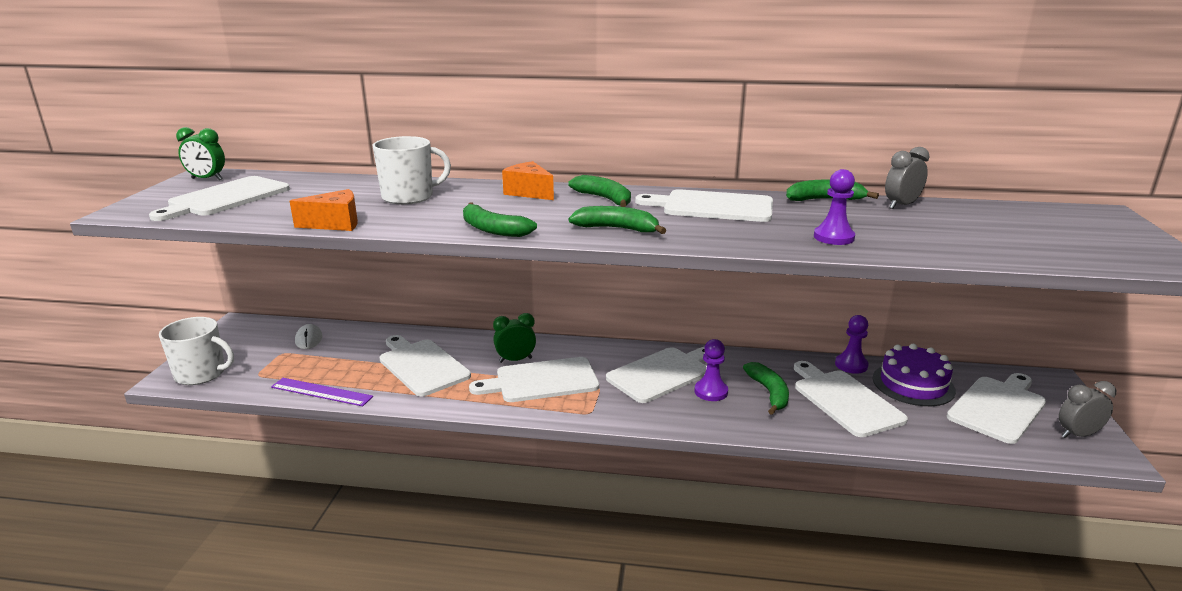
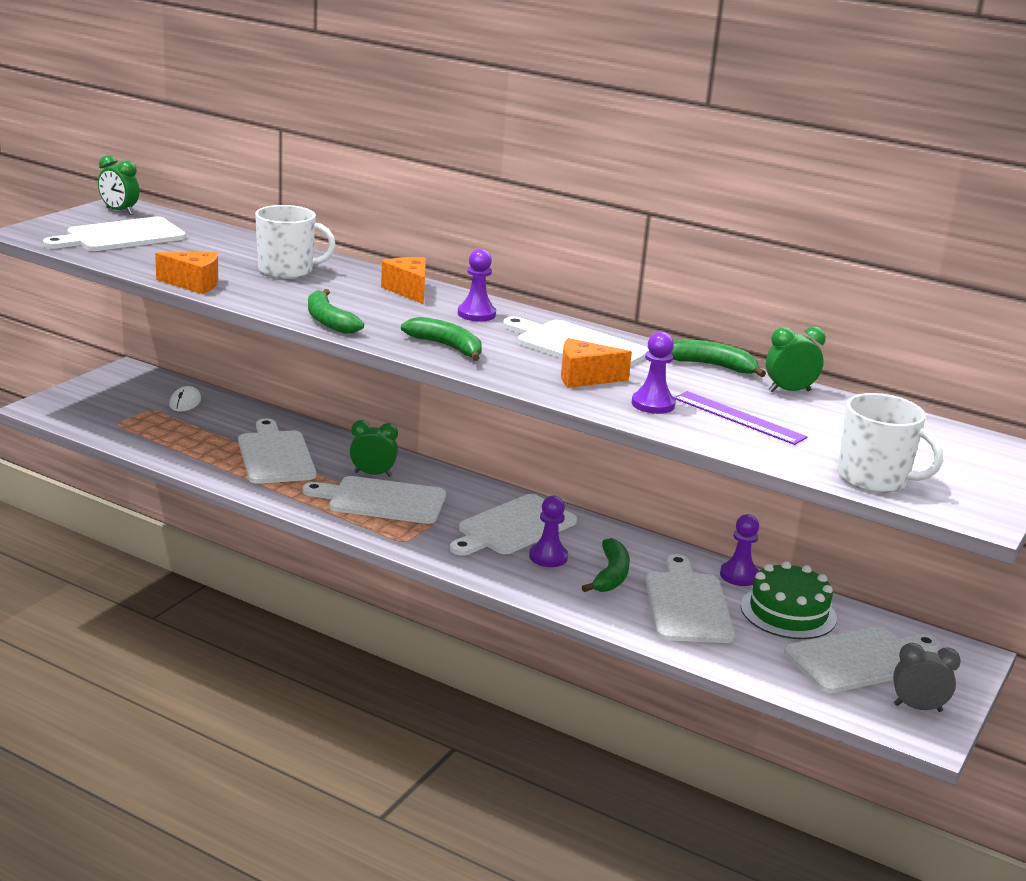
camera: 20 degrees right, 0 degrees up
(201, 374) = (68, 410): white mug -> white mug (874, 479)
(321, 392) = (164, 454): purple ruler -> purple ruler (739, 417)
(605, 199) = (476, 314): green banana -> purple pawn
(662, 373) = (513, 527): white cutting board -> white cutting board turned 150 degrees clockwise
(754, 229) = (584, 378): none -> orange cheese
(901, 205) = (789, 391): grey clock -> green clock
(913, 384) = (788, 612): purple cake -> green cake

